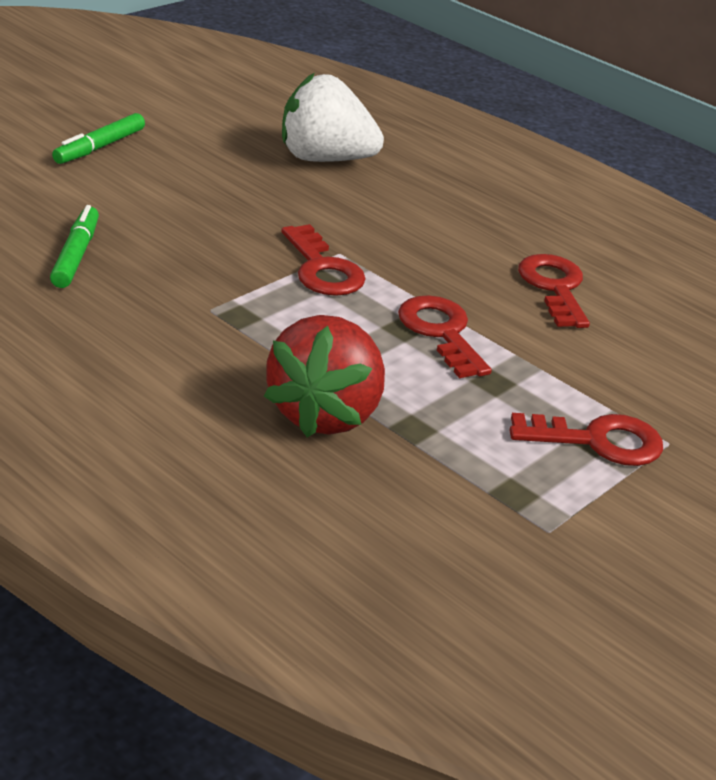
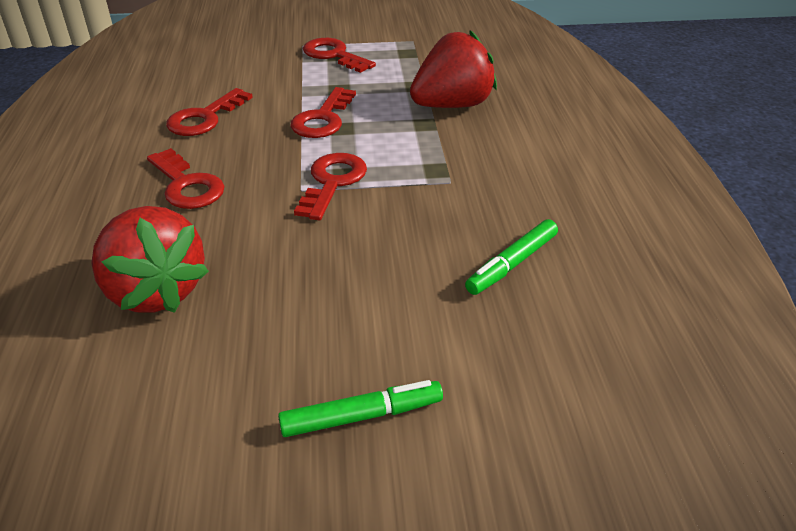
camera: 135 degrees left, 5 degrees up
(325, 159) = (155, 291): white strawberry -> red strawberry
(439, 224) = (187, 185): none -> red key

